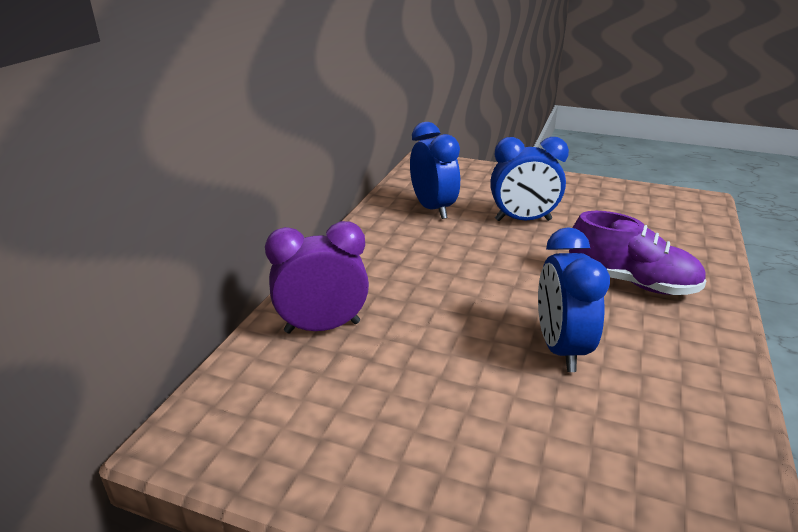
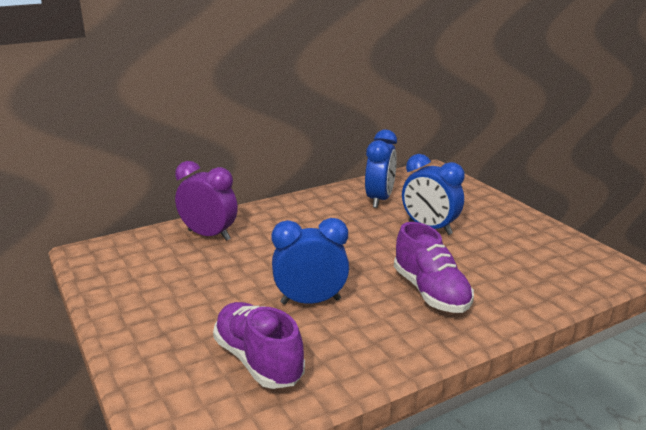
camera: 40 degrees right, 5 degrees down
(560, 348) = (310, 301): blue clock -> blue clock turned 45 degrees clockwise
(635, 449) = (258, 360): none -> purple shoe

